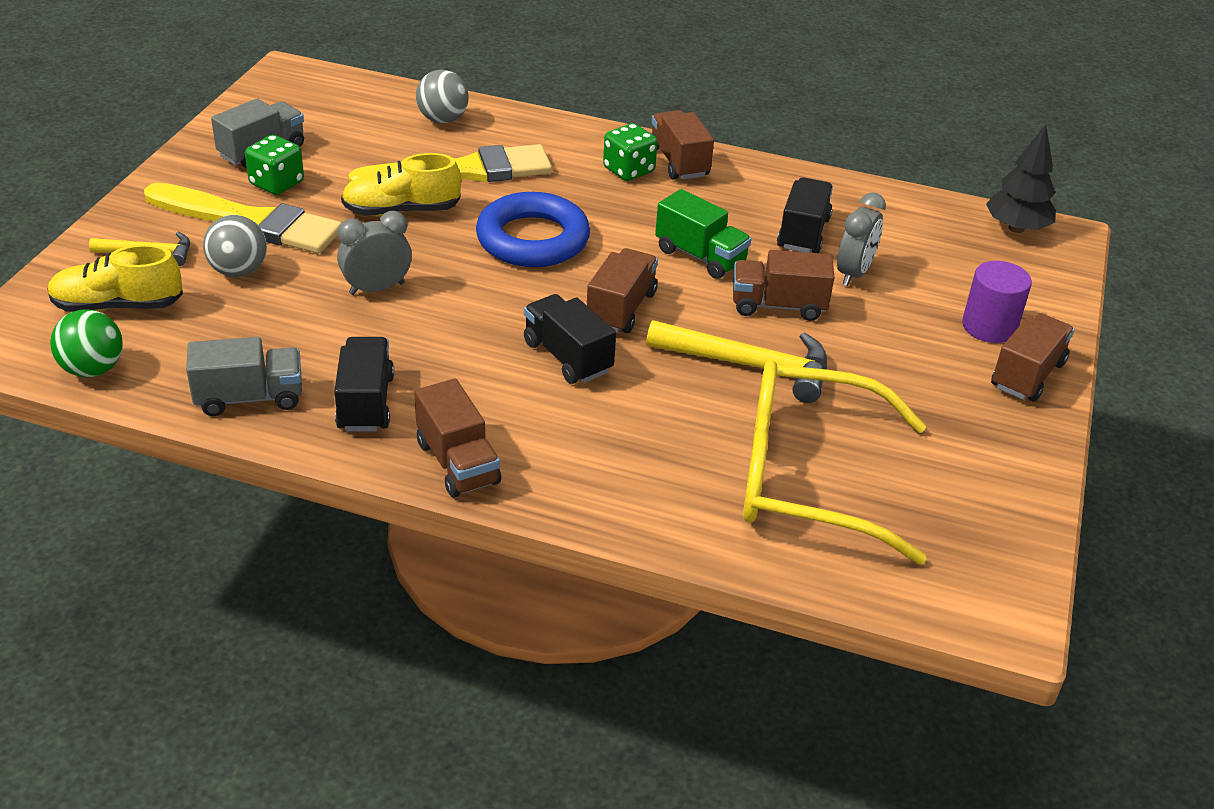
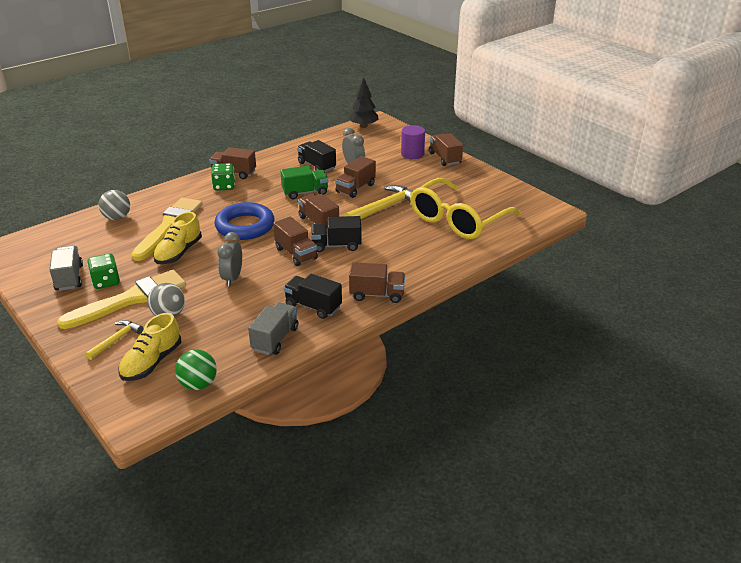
camera: 55 degrees left, 5 degrees down
(502, 323) = (296, 253): none -> brown truck

